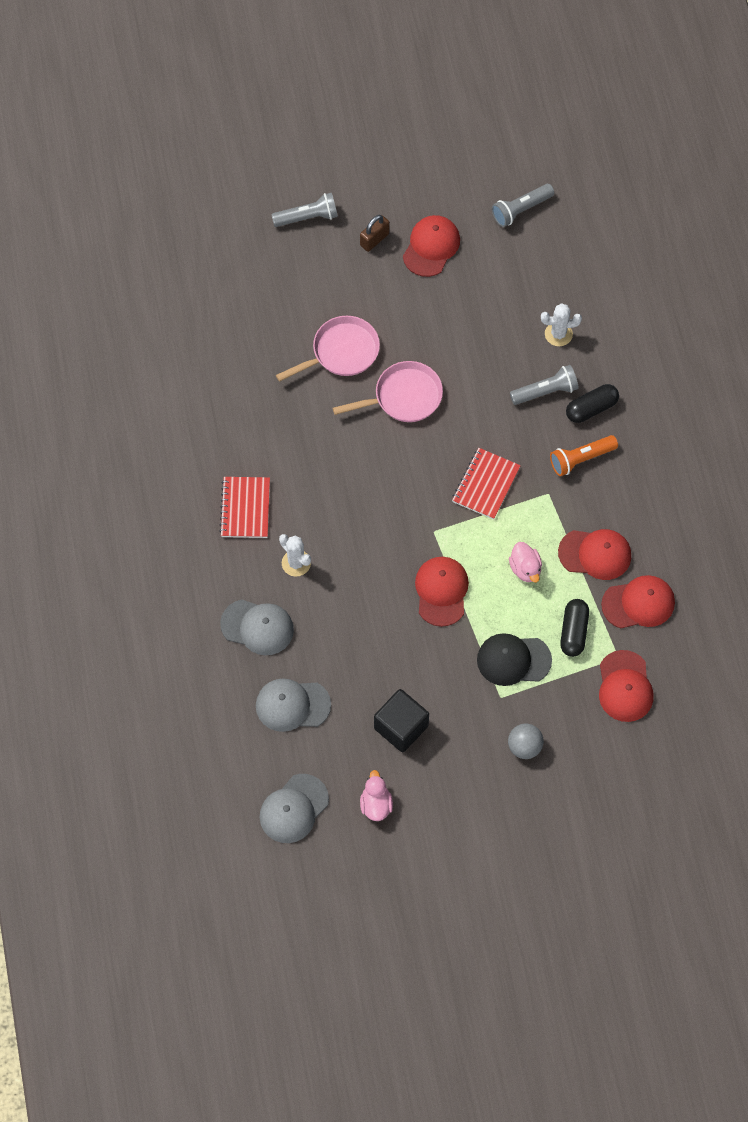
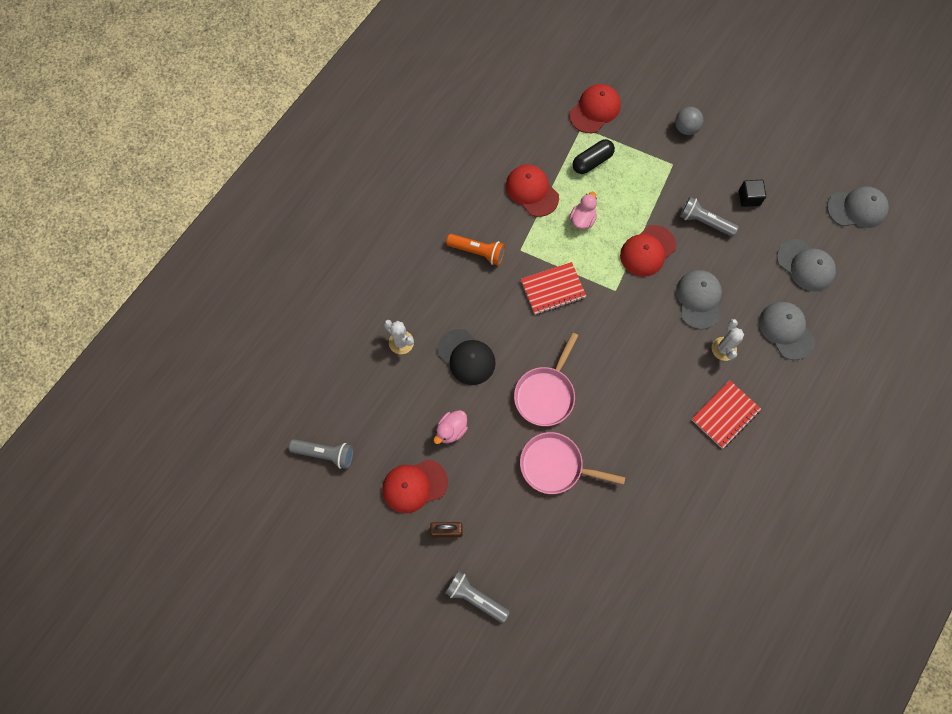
camera: 135 degrees left, 5 degrees up
(356, 587) = (699, 299): none -> grey cap
(376, 804) = (804, 170): pink duck -> pink duck (451, 430)
(401, 727) = (749, 198): black cube -> black cube, size x0.62
(403, 397) = (546, 394): pink pan -> pink pan turned 90 degrees counterclockwise
(513, 660) = (644, 177): black cap -> black cap (466, 357)
(545, 391) = (451, 313): grey flashlight -> grey flashlight (704, 222)
(591, 408) = (436, 276): black capsule -> none
(638, 603) = (537, 144): red cap -> none

